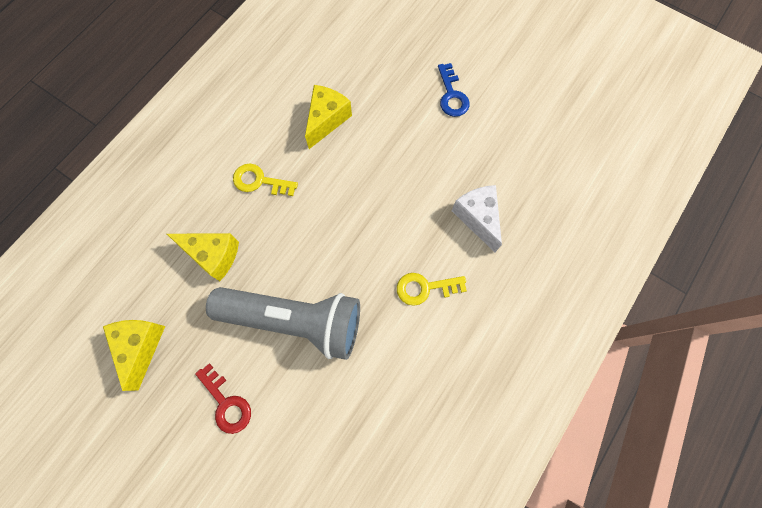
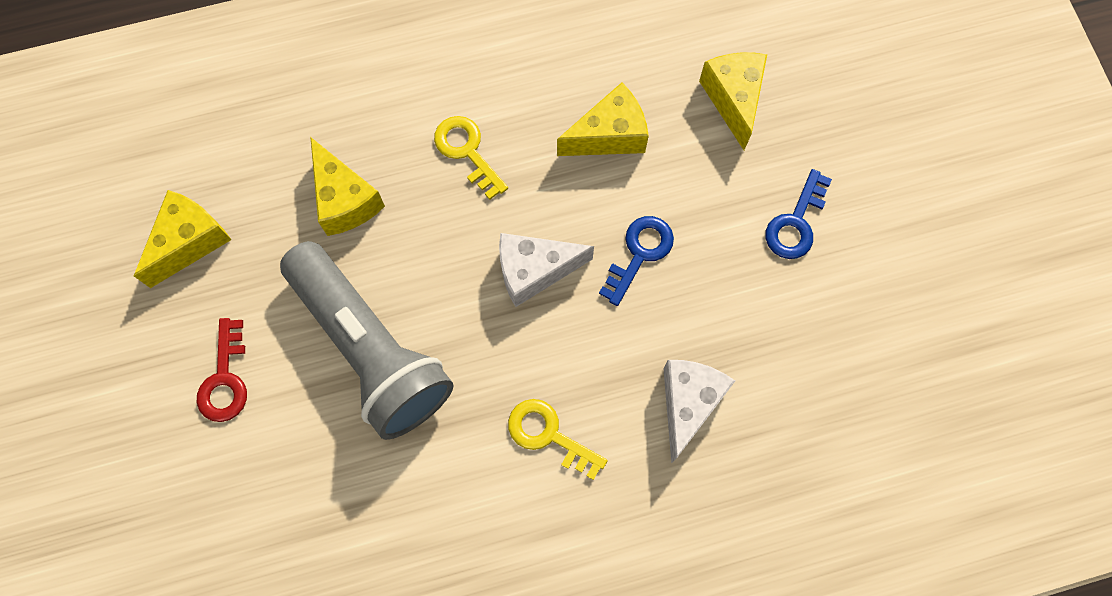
camera: 40 degrees right, 0 degrees up
(347, 213) = (534, 271): none -> white cheese
(372, 60) = (733, 99): none -> yellow cheese
(391, 165) = (639, 253): none -> blue key

